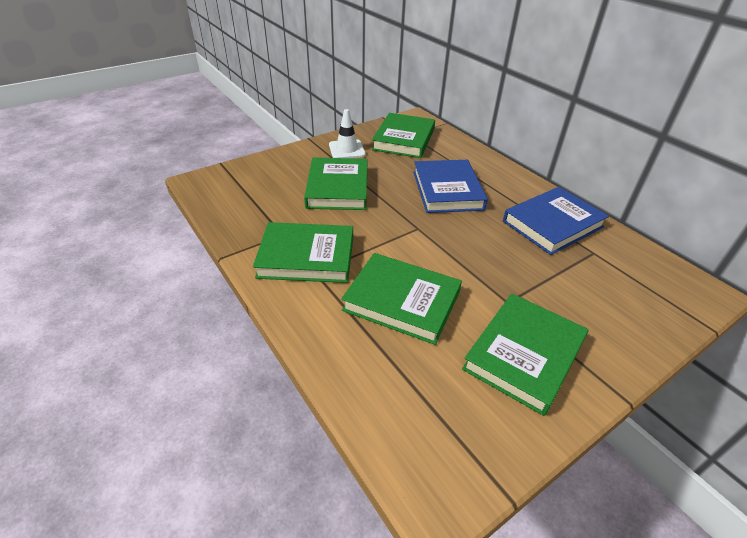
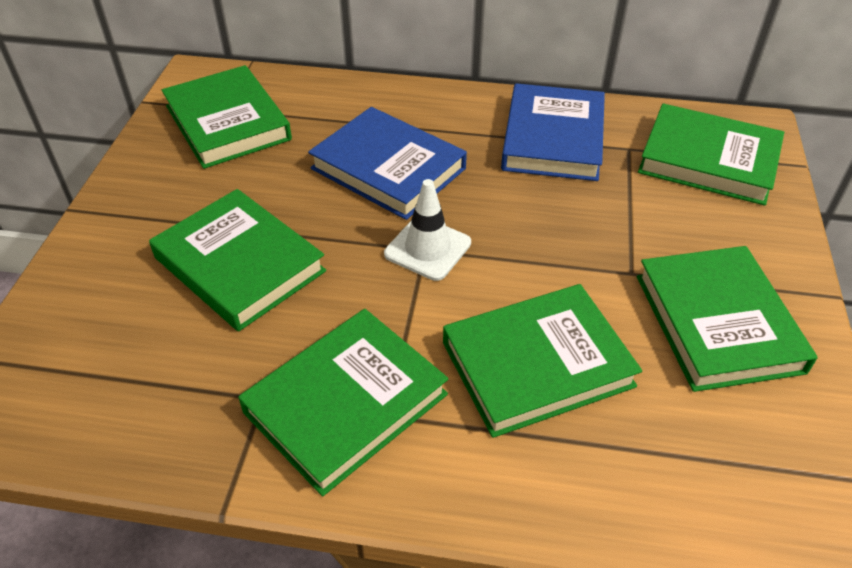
camera: 45 degrees left, 5 degrees up
(347, 150) = (164, 191): white traffic cone -> white traffic cone (427, 248)
(641, 287) = (708, 160): none -> green book

